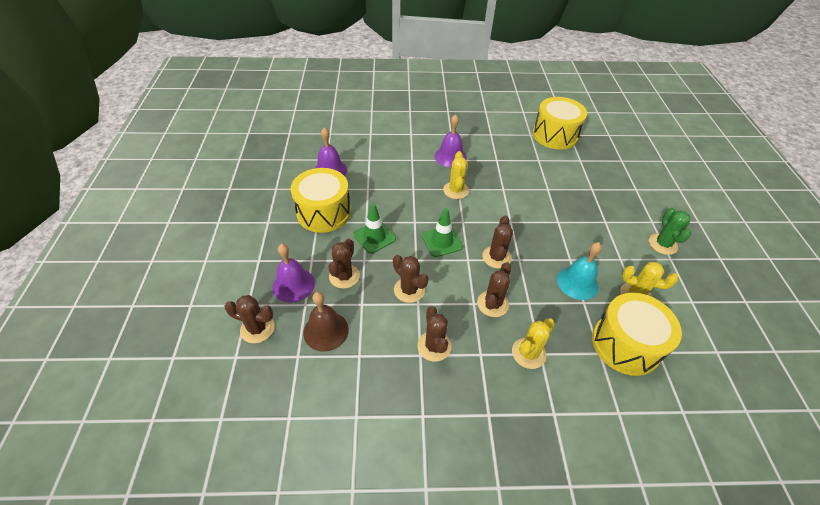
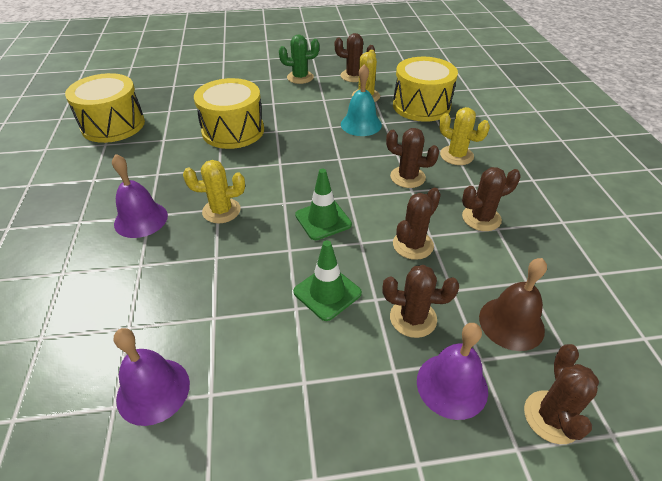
camera: 95 degrees left, 5 degrees down
(324, 212) = (279, 376): yellow drum -> yellow drum (233, 131)
(496, 257) = (340, 174): brown cactus -> brown cactus (353, 76)

